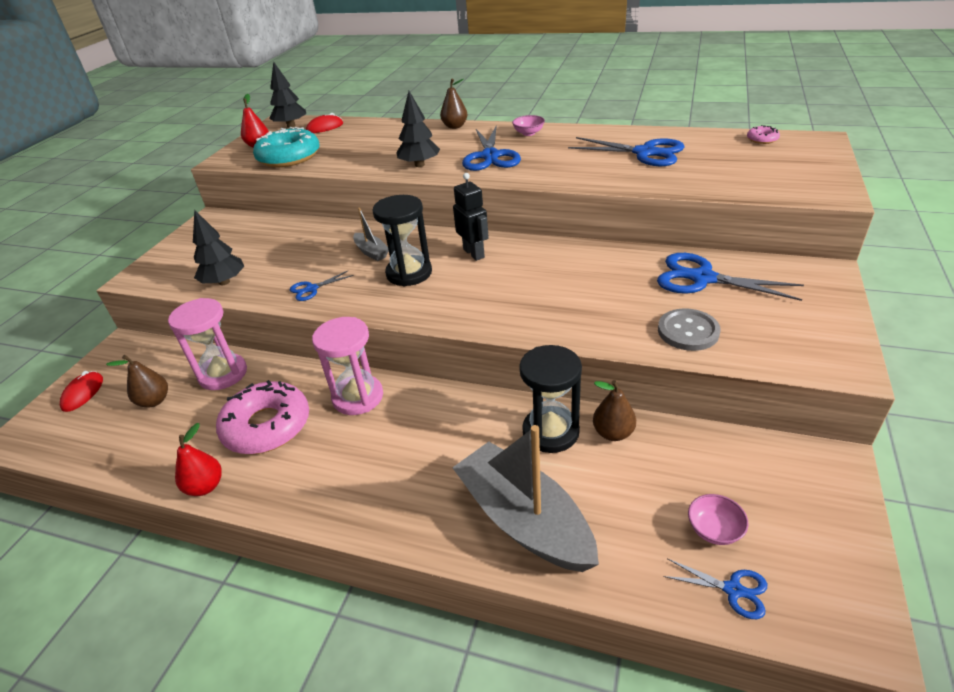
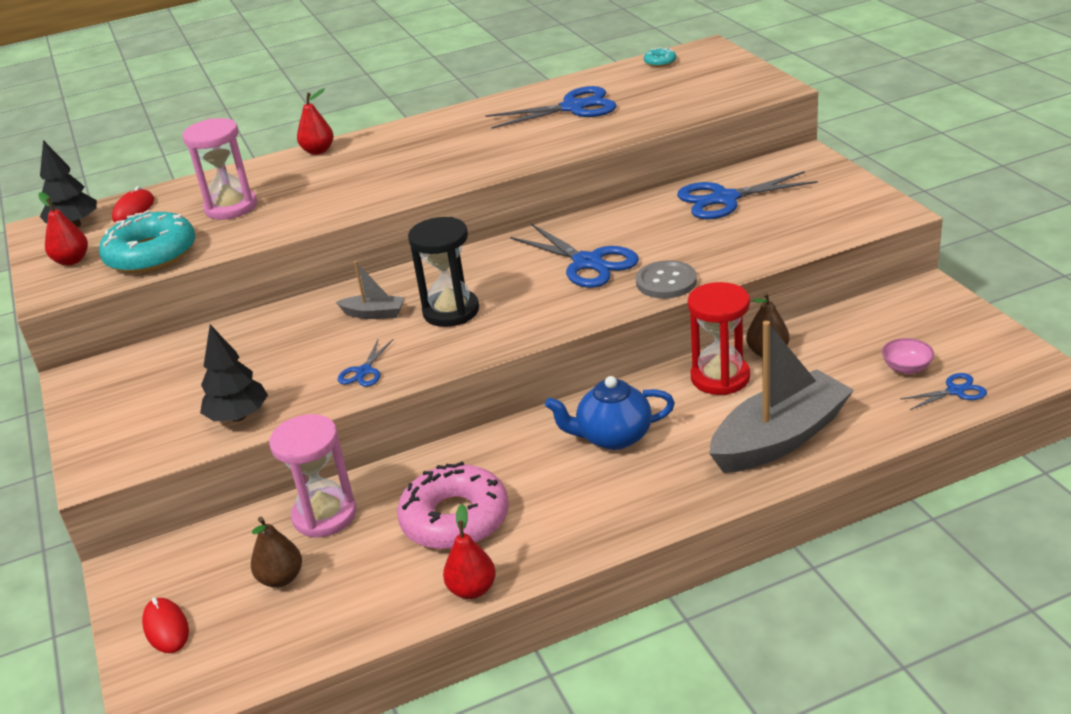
camera: 40 degrees left, 5 degrees down
(358, 397) = (511, 449): pink hourglass -> pink hourglass (231, 207)
(419, 165) = (349, 200): black tree -> none
(421, 431) = (613, 437): none -> blue teapot
(455, 126) = (318, 151): brown pear -> red pear
(474, 253) = (491, 267): black robot -> none
(490, 156) = (418, 164): blue scissors -> blue scissors (587, 263)
(524, 520) = (779, 438): grey boat -> grey boat turned 135 degrees clockwise
(528, 133) = (421, 129): pink bowl -> none
(550, 432) = (720, 378): black hourglass -> red hourglass
(688, 331) = (765, 240): grey button -> grey button (666, 282)
(762, 139) = (660, 62): pink donut -> turquoise donut

